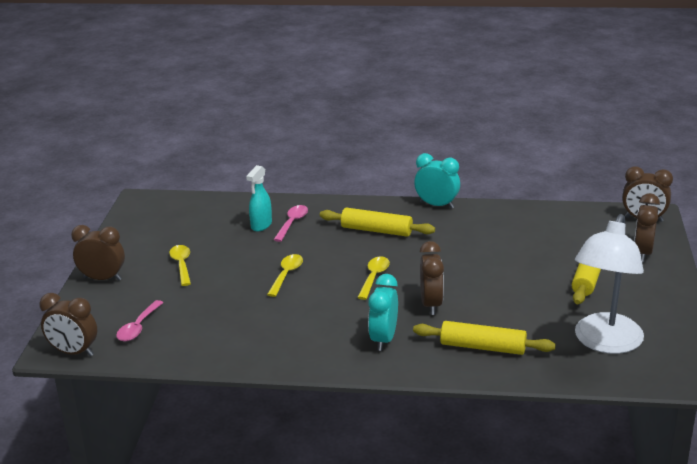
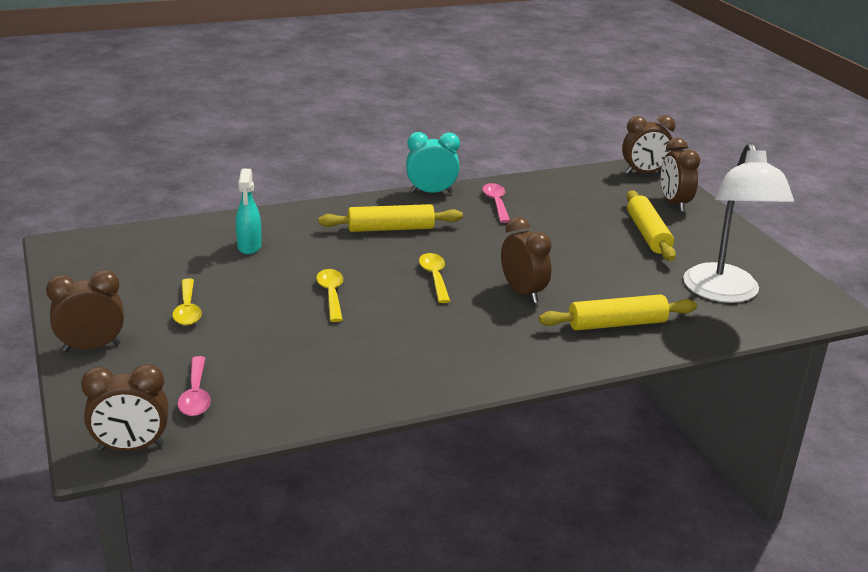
camera: 30 degrees left, 0 degrees up
(181, 265) = (187, 309): yellow spoon -> yellow spoon turned 150 degrees counterclockwise
(292, 223) = (285, 238): pink spoon -> pink spoon (496, 203)
(383, 339) = (508, 340): turquoise clock -> none

